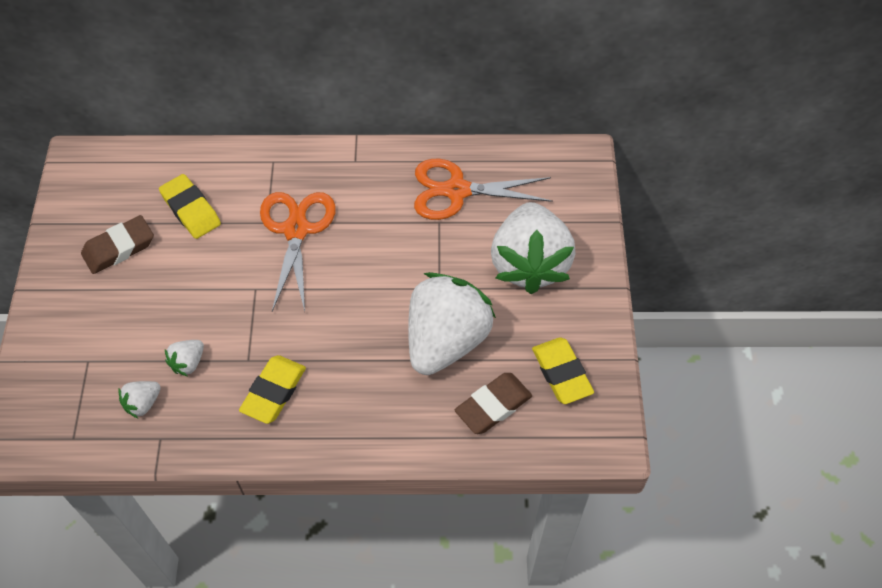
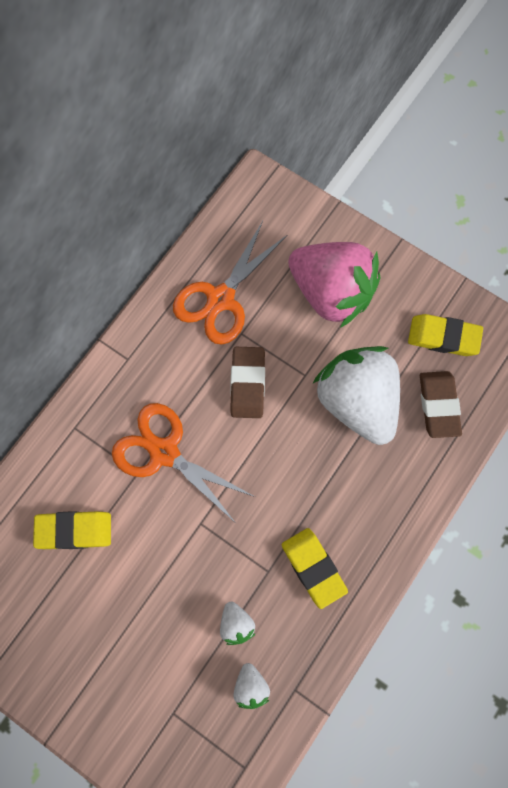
camera: 55 degrees left, 15 degrees up
(119, 248) = (69, 620): brown eraser -> brown eraser (247, 384)
(529, 264) = (331, 292): white strawberry -> pink strawberry

